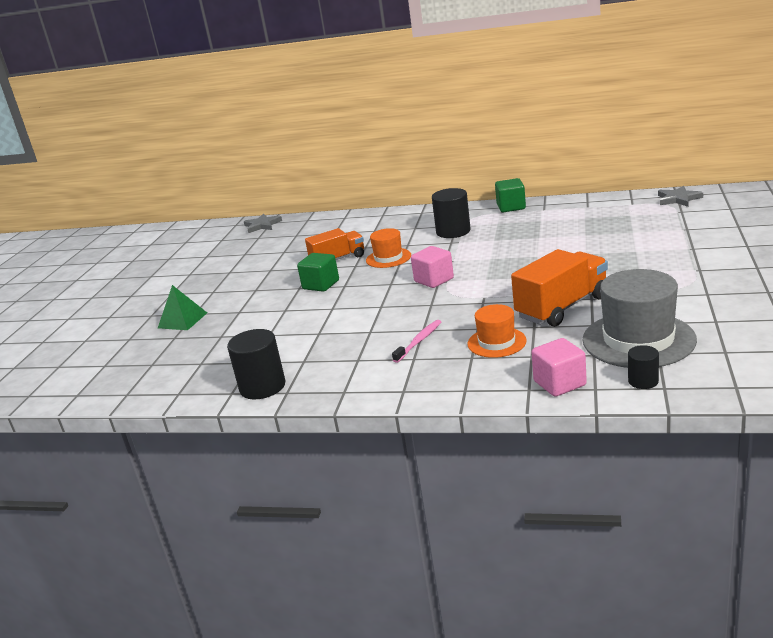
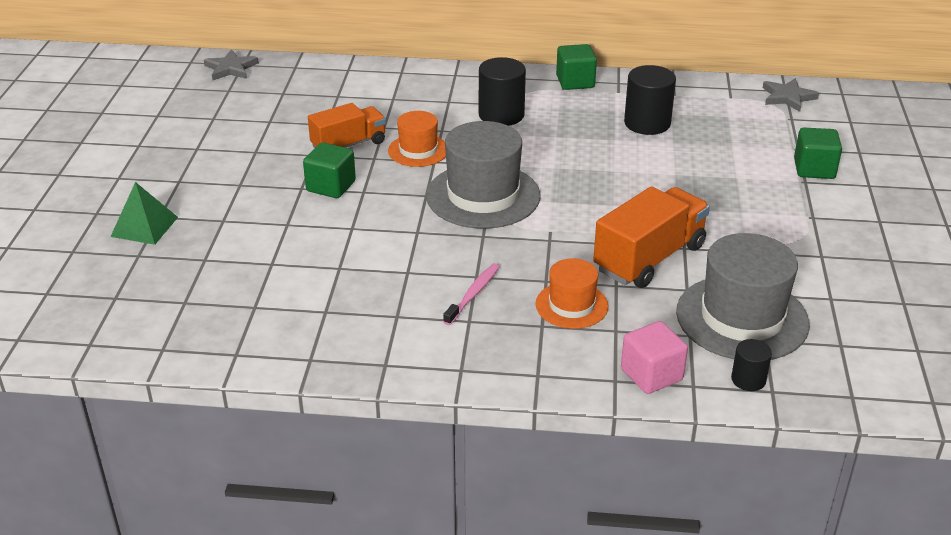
camera: 10 degrees left, 10 degrees up
(262, 387) = (276, 348): black cylinder -> black cylinder (647, 123)
(434, 280) = (483, 196): pink cube -> grey hat
(700, 240) = (814, 169): none -> green cube

